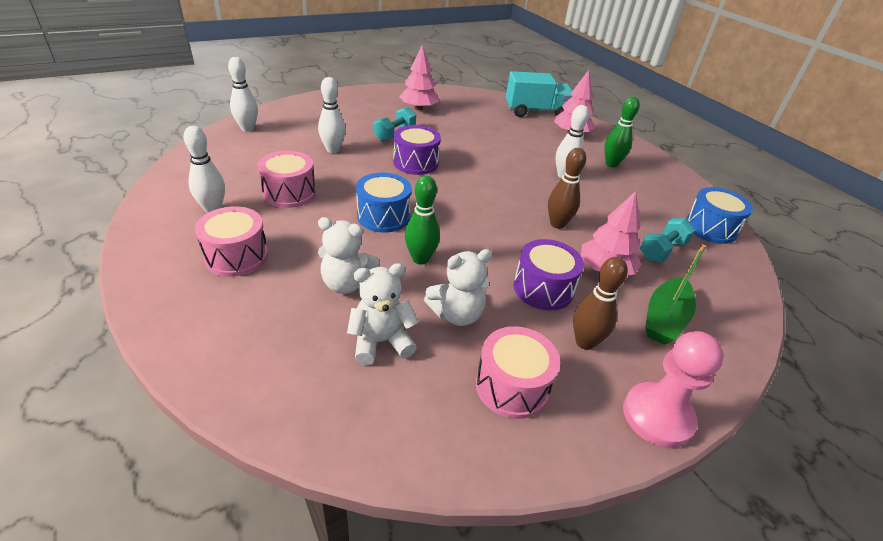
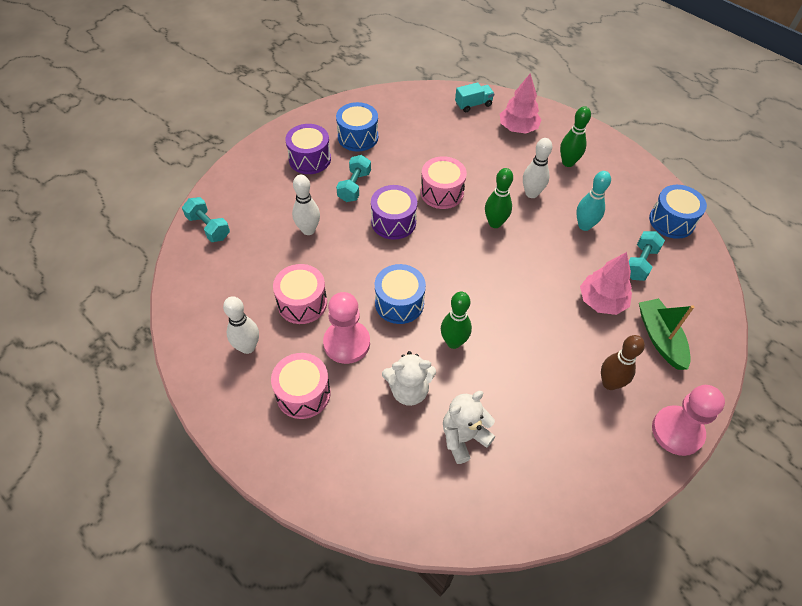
camera: 15 degrees left, 15 degrees up
(247, 129) = (208, 227): white bowling pin -> turquoise dumbbell
(310, 231) = (347, 343): none -> pink pawn
(418, 108) = (358, 137): pink tree -> blue drum
(456, 314) = (507, 390): white teddy bear -> none
(512, 386) = (572, 442): pink drum -> pink drum (442, 192)
(515, 186) = (495, 223): none -> green bowling pin
(536, 112) = (473, 104): turquoise truck -> turquoise truck, size x0.55
(543, 288) = (561, 340): purple drum -> purple drum (310, 159)
(557, 224) = (547, 261): brown bowling pin -> none
(610, 209) = (584, 226): none -> turquoise bowling pin
(665, 319) = (660, 338): green boat -> green boat turned 150 degrees clockwise

